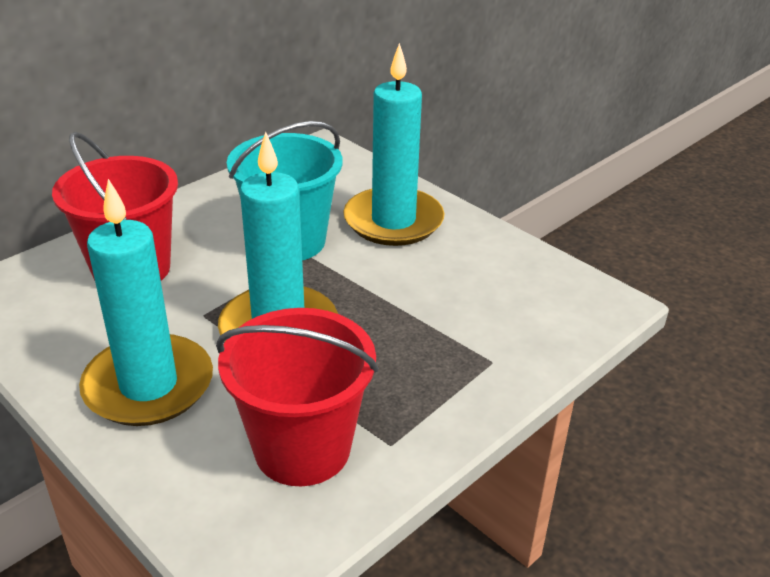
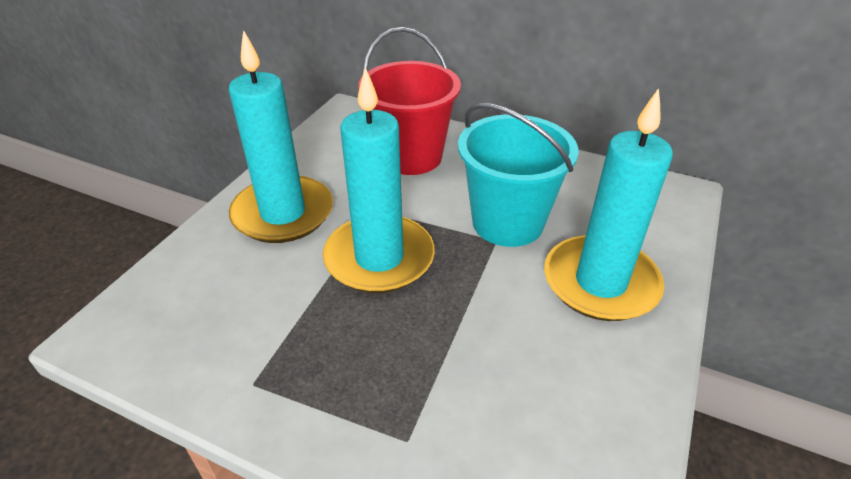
camera: 70 degrees right, 5 degrees up
(302, 449) = (234, 322): red bucket -> none

